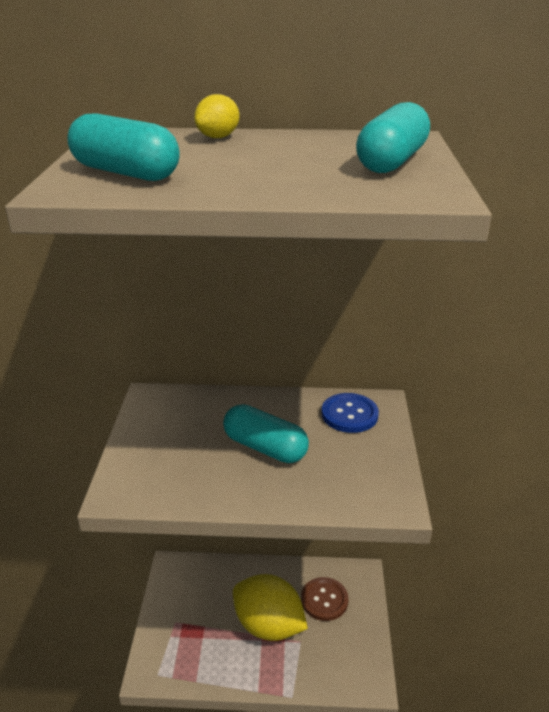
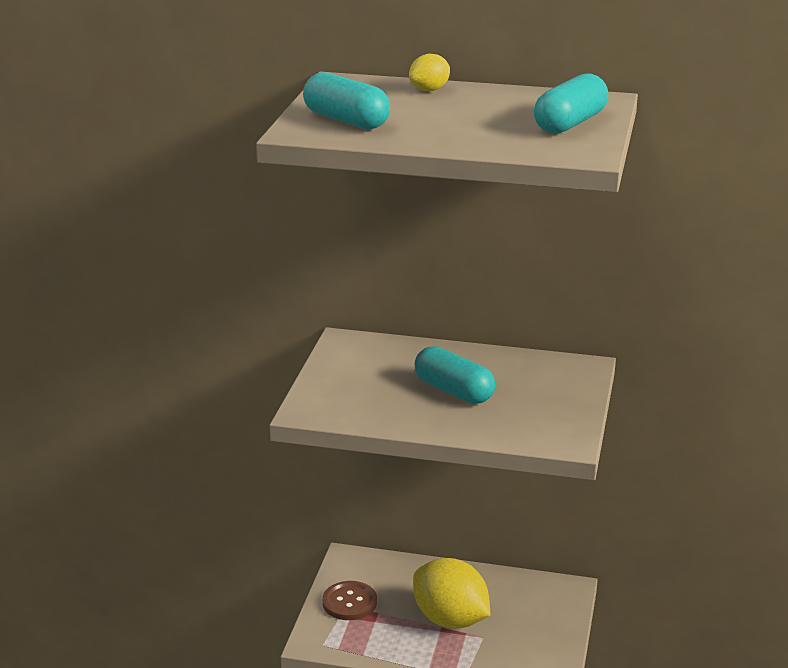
camera: 10 degrees right, 5 degrees down
(324, 600) = (519, 606): brown button -> brown button (349, 602)
(349, 414) = (548, 373): blue button -> none

